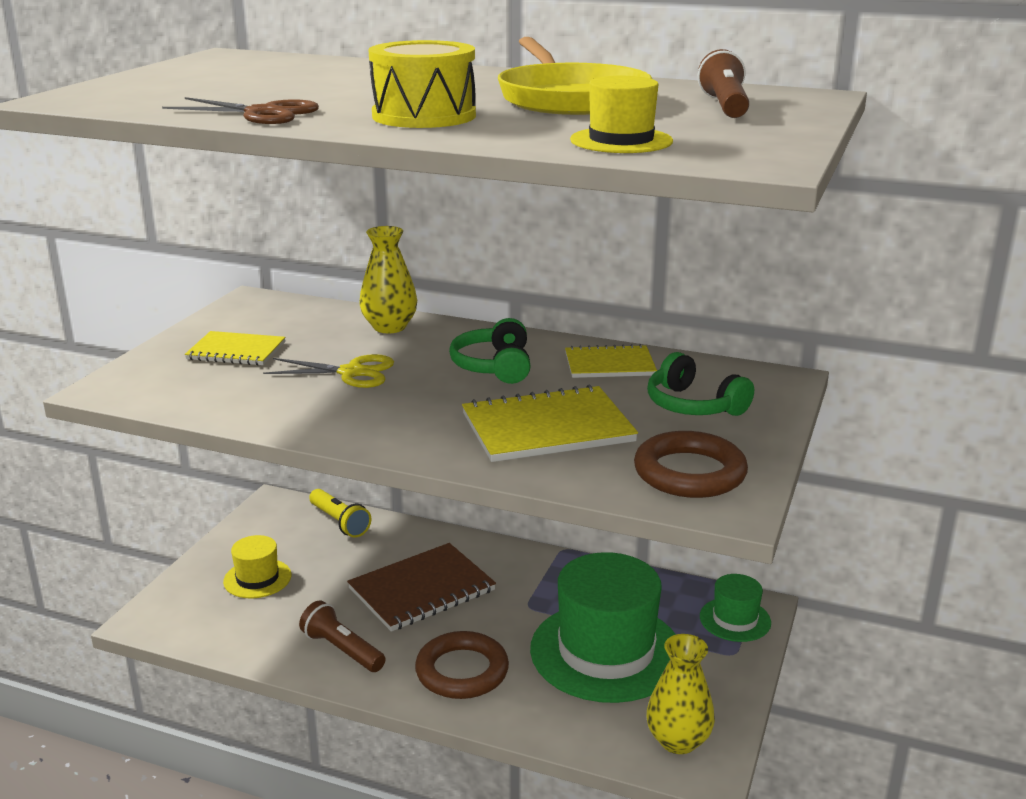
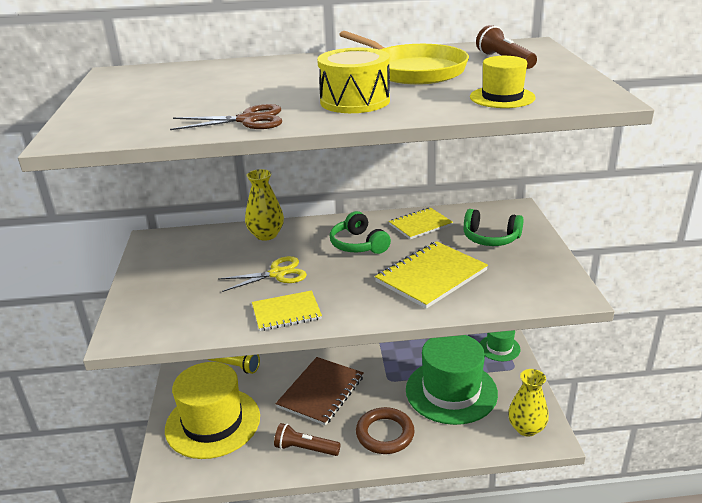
camera: 25 degrees left, 5 degrees up
(236, 351) = (184, 280): yellow notebook -> yellow notebook (286, 312)
(257, 578) = (213, 422): yellow hat -> yellow hat, size x2.07
(689, 473) = (532, 280): brown ring -> none

